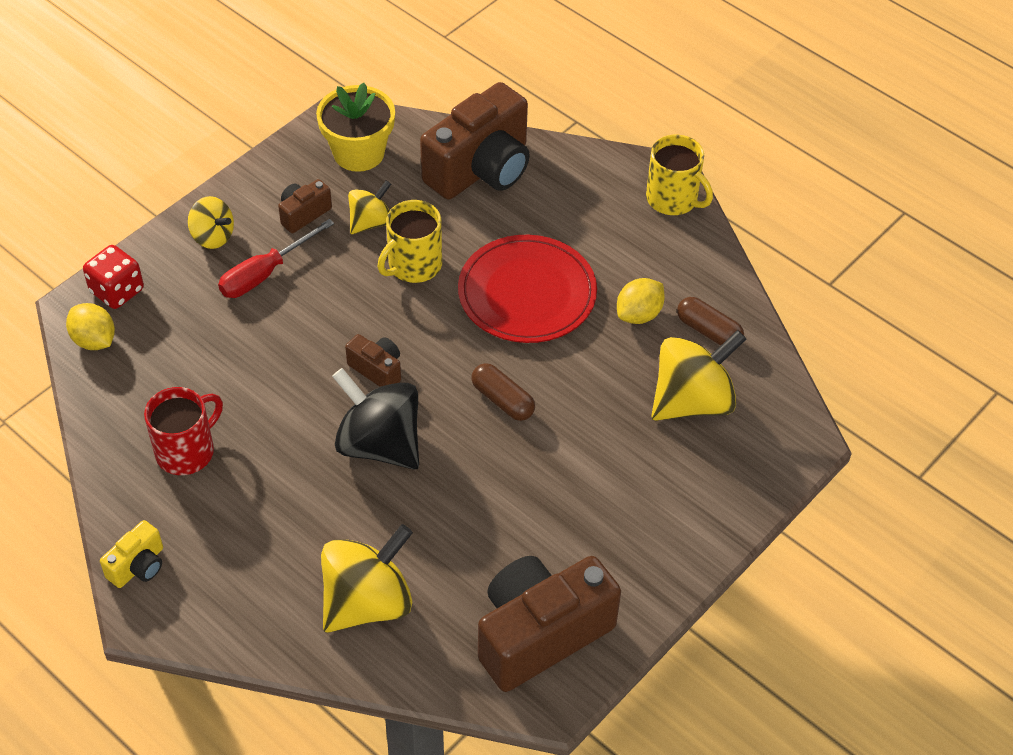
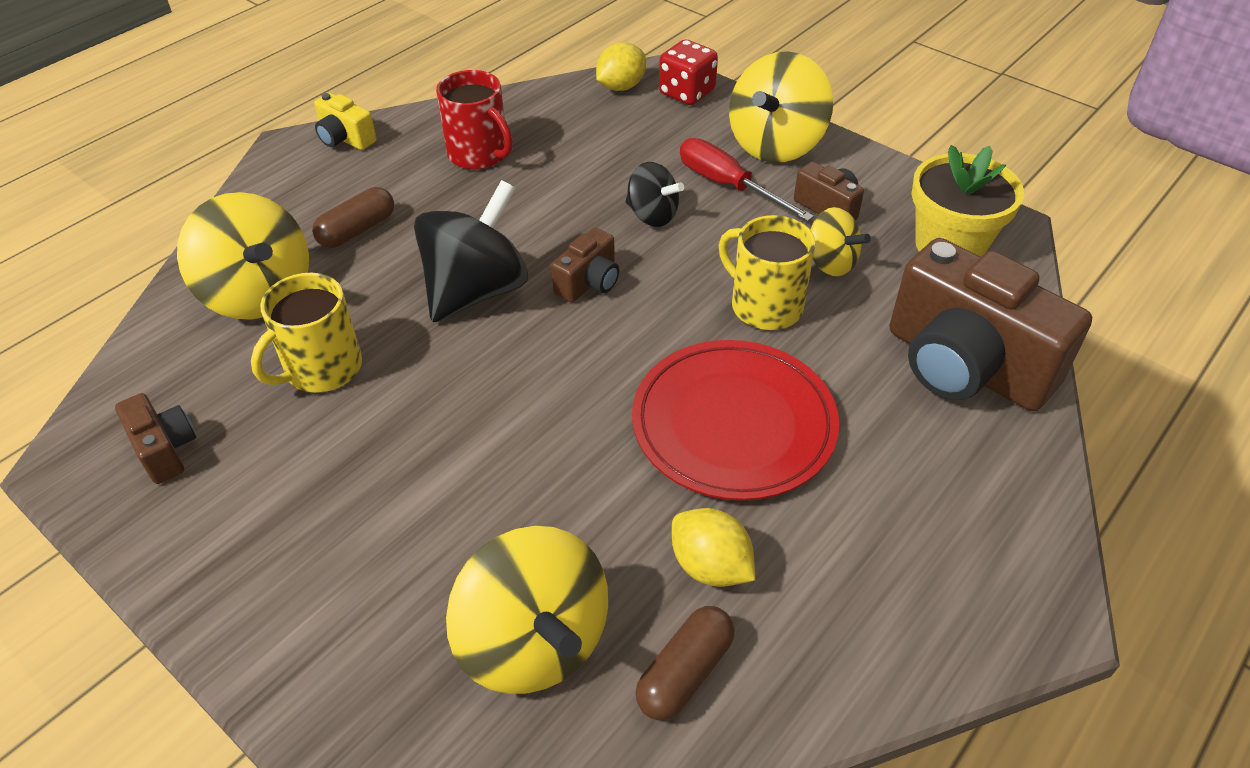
camera: 90 degrees right, 5 degrees down
(213, 236) = (775, 145): yellow spinning top -> yellow spinning top, size x1.76
(298, 326) = (652, 215): none -> black spinning top
(502, 400) = (540, 402): brown capsule -> brown capsule (357, 230)
(540, 634) = (165, 450): brown camera -> brown camera, size x0.46
(673, 199) = (985, 623): yellow mug -> yellow mug (321, 369)

